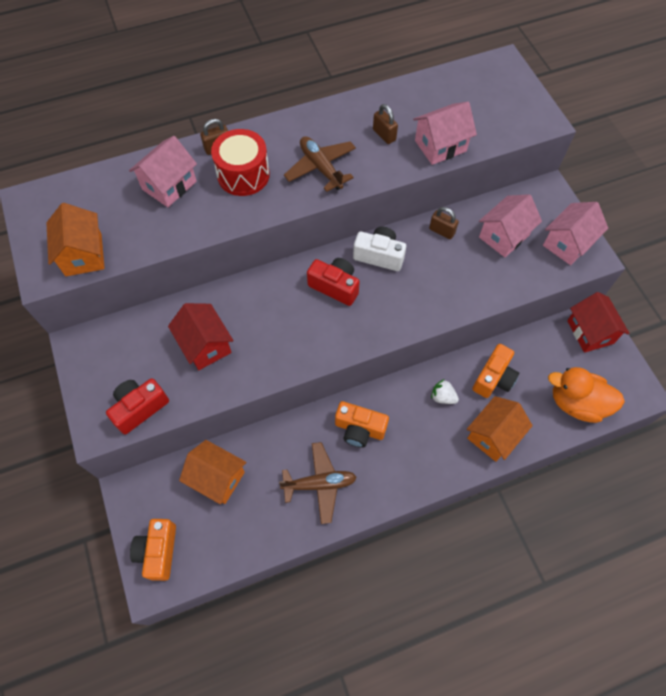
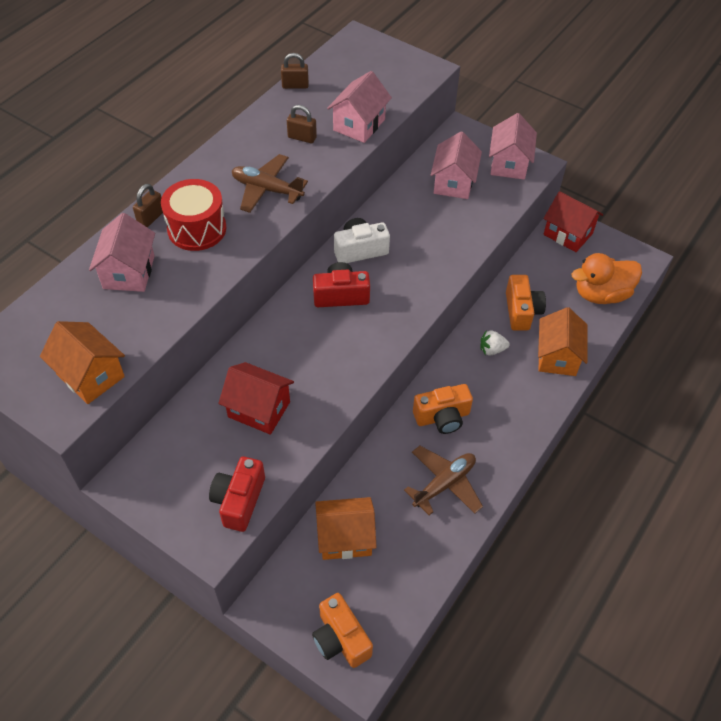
camera: 35 degrees left, 10 degrees down
(442, 231) = (398, 204): brown padlock -> brown padlock (295, 85)

